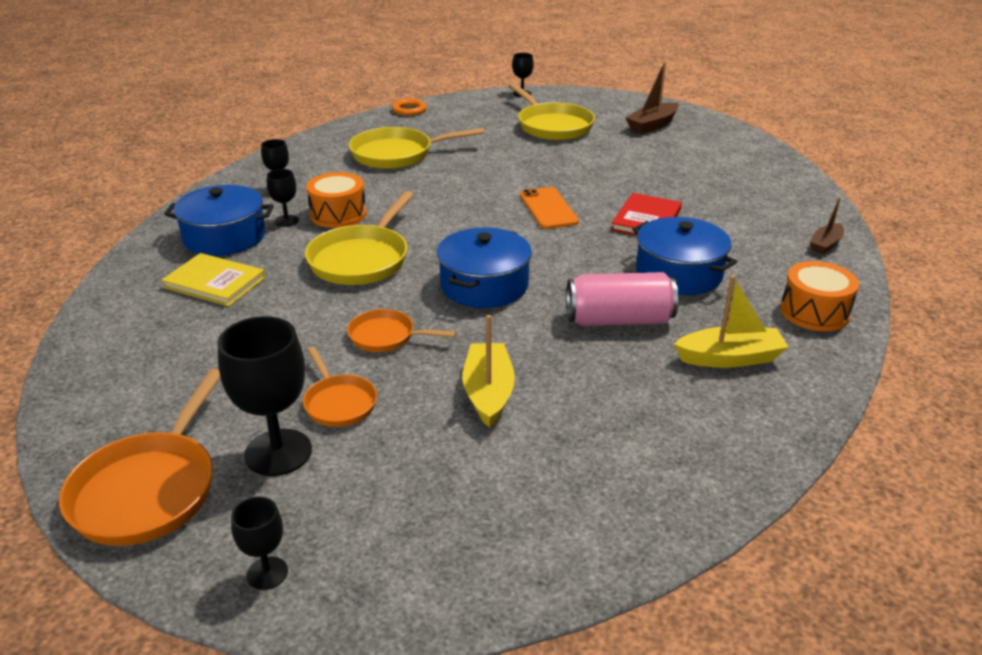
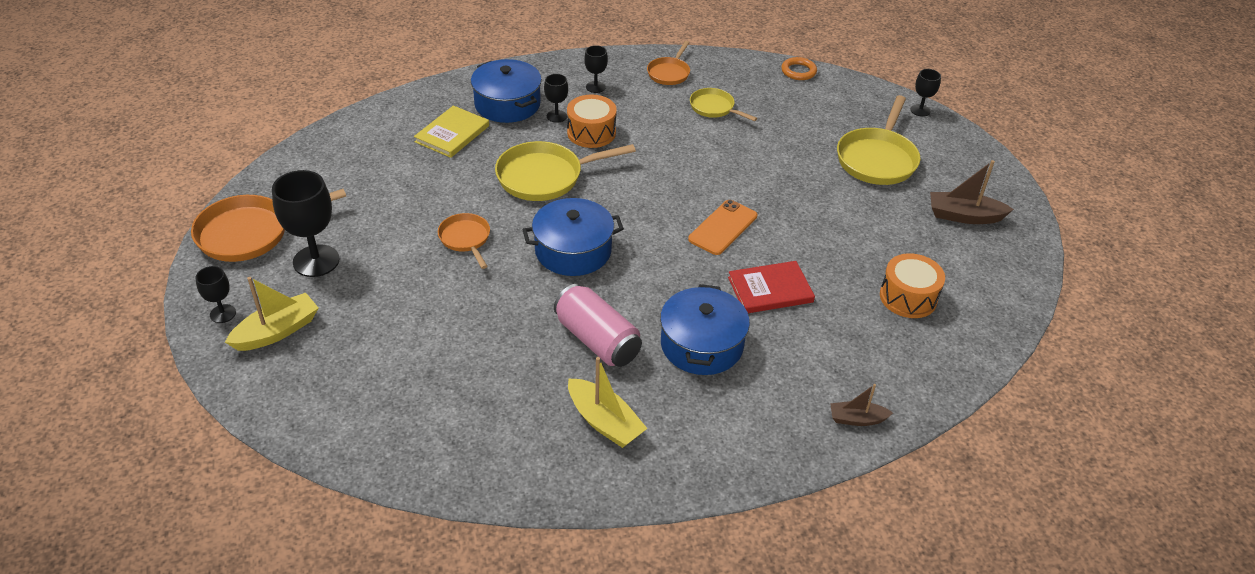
camera: 50 degrees right, 10 degrees up
(215, 282) = (452, 134): yellow book -> yellow book turned 45 degrees clockwise
(339, 403) = (380, 258): orange pan -> orange pan (669, 73)
(397, 154) = (714, 108): yellow pan -> yellow pan, size x0.58
(488, 393) = (447, 317): yellow boat -> yellow boat (277, 331)
(814, 312) = (725, 449): orange drum -> orange drum (908, 297)

